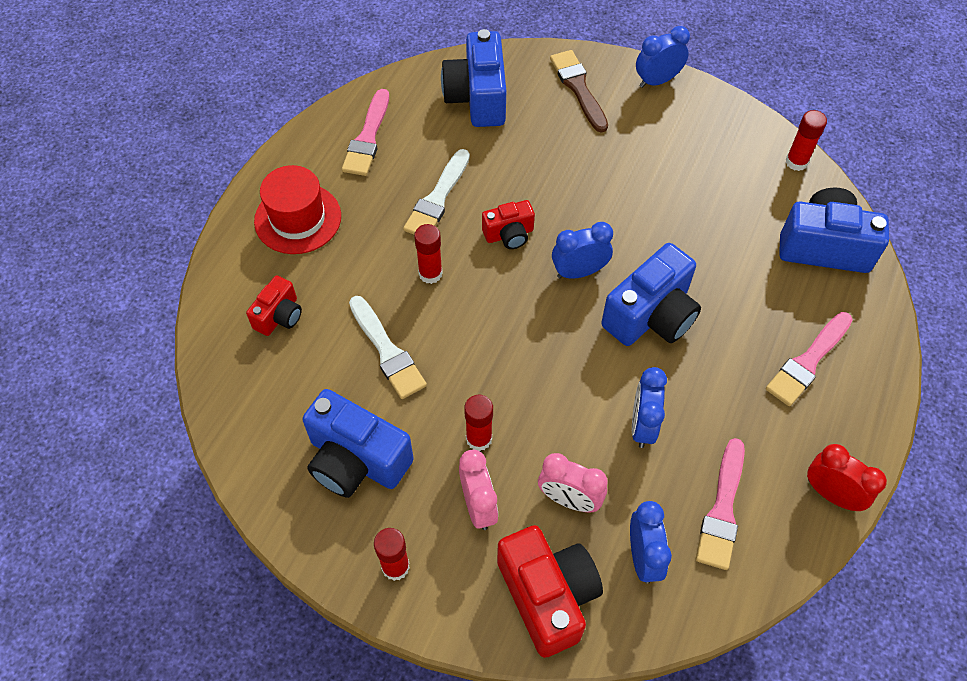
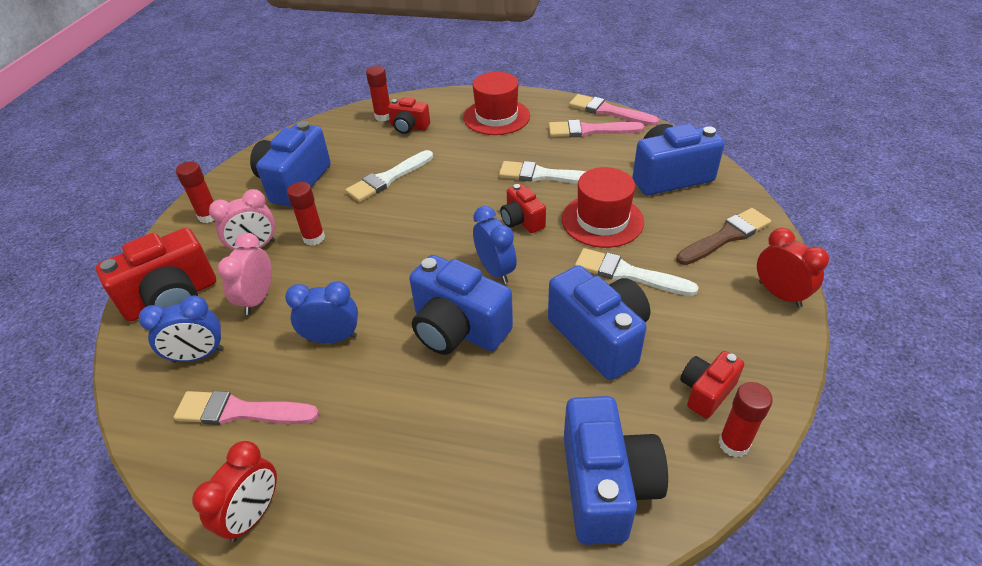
camera: 80 degrees right, 15 degrees down
(430, 273) = (466, 186): red glue stick -> red glue stick (383, 116)
(529, 169) = (602, 220): none -> red hat
(609, 170) = (629, 274): none -> white brush
(657, 81) = (779, 294): blue clock -> red clock
(681, 212) = (599, 337): none -> blue camera
(748, 161) = (706, 392): none -> red camera
(808, 361) = (427, 479): pink brush -> pink brush (609, 111)

